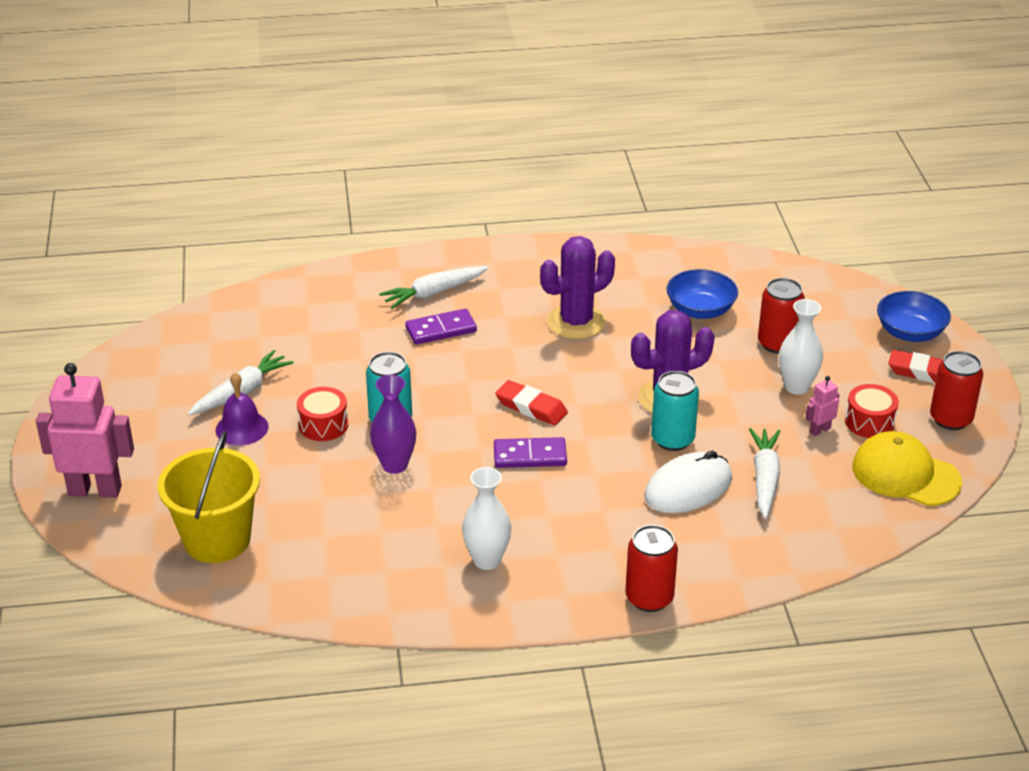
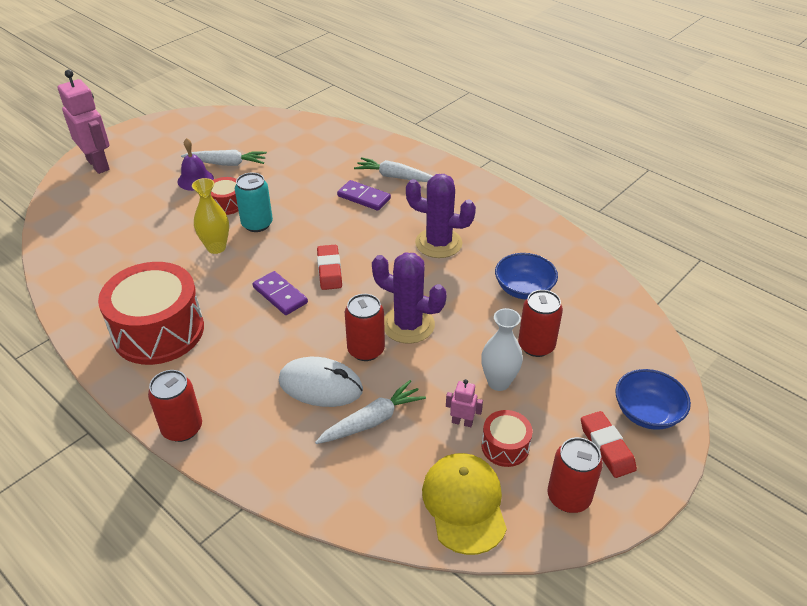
camera: 50 degrees right, 5 degrees up
(217, 539) = (91, 222): yellow bucket -> none
(395, 465) = (216, 247): purple vase -> yellow vase
(487, 560) = (158, 331): white vase -> red drum
(672, 439) = (366, 350): turquoise can -> red can

